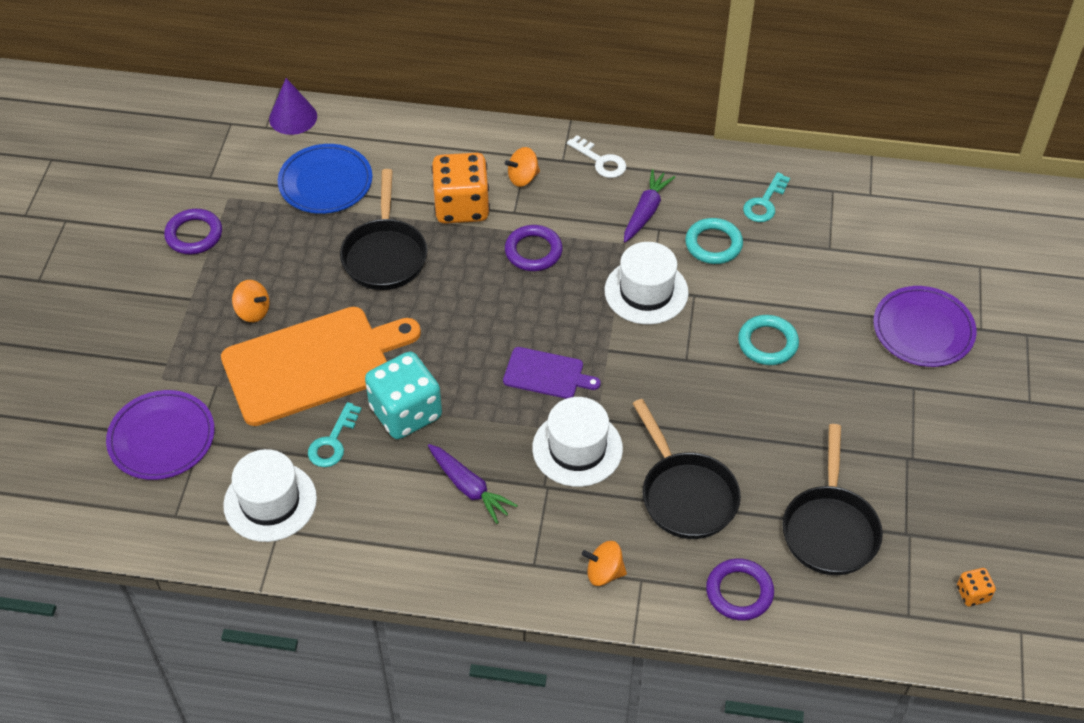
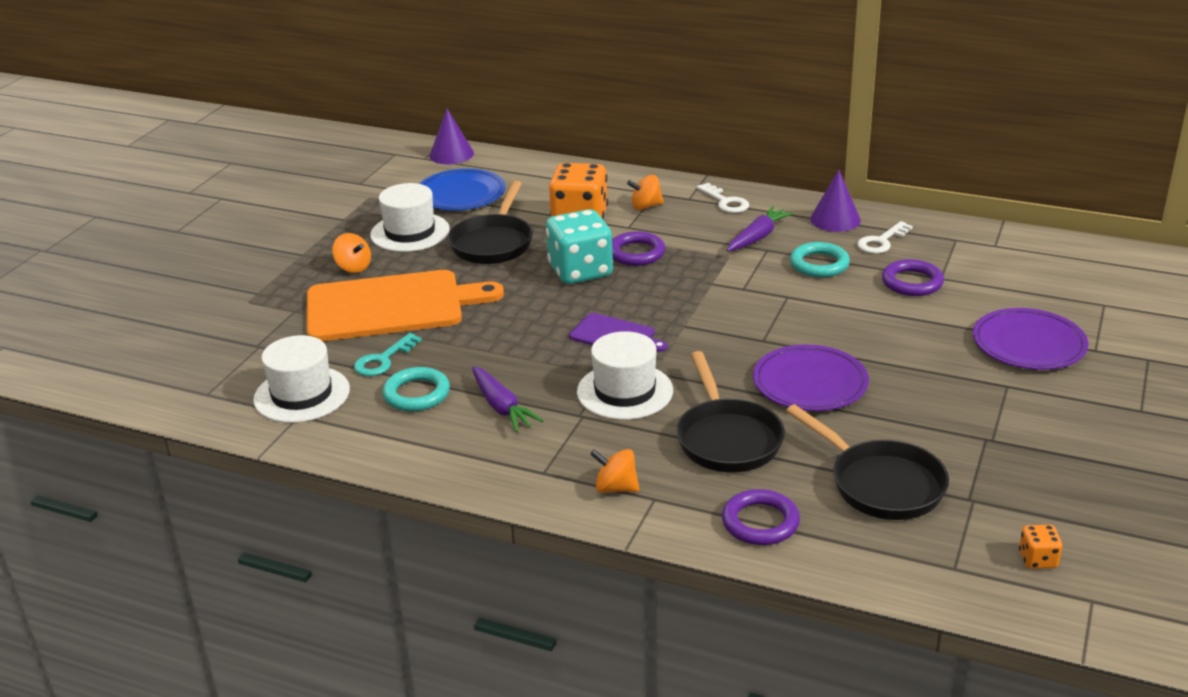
camera: 15 degrees right, 20 degrees down
(162, 438) = (225, 340): purple plate -> purple plate (810, 383)
(194, 235) = (327, 216): purple ring -> purple ring (912, 282)
(406, 413) = (463, 348): turquoise dice -> turquoise dice (580, 271)
(646, 291) = (738, 289): white hat -> white hat (410, 232)
(714, 175) = (835, 219): none -> purple cone
(764, 203) = (881, 241): turquoise key -> white key
(767, 343) = (854, 337): turquoise ring -> turquoise ring (416, 394)
(830, 528) = (880, 484): black pan -> black pan turned 60 degrees counterclockwise

